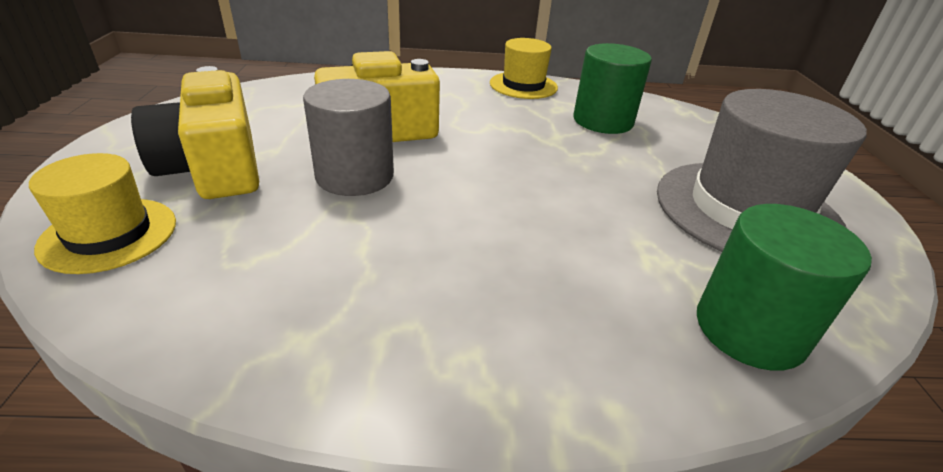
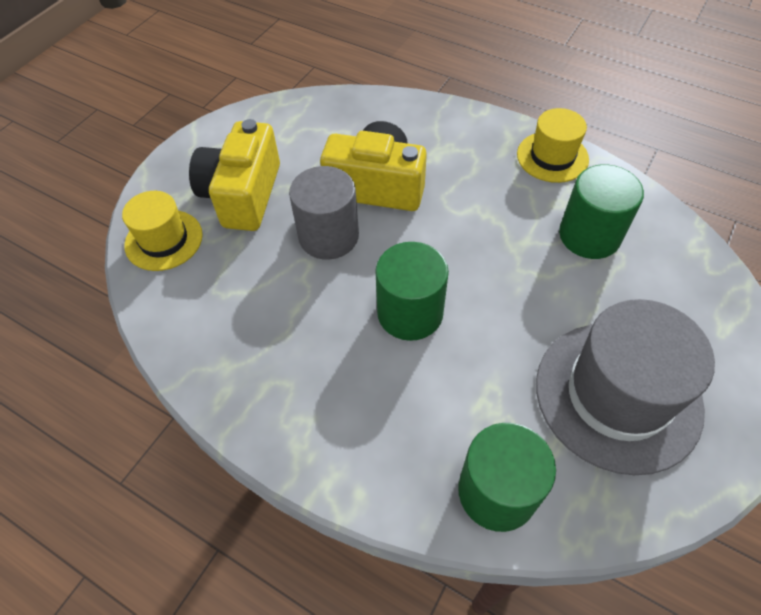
camera: 35 degrees right, 20 degrees up
(502, 211) = (410, 313): none -> green cylinder

